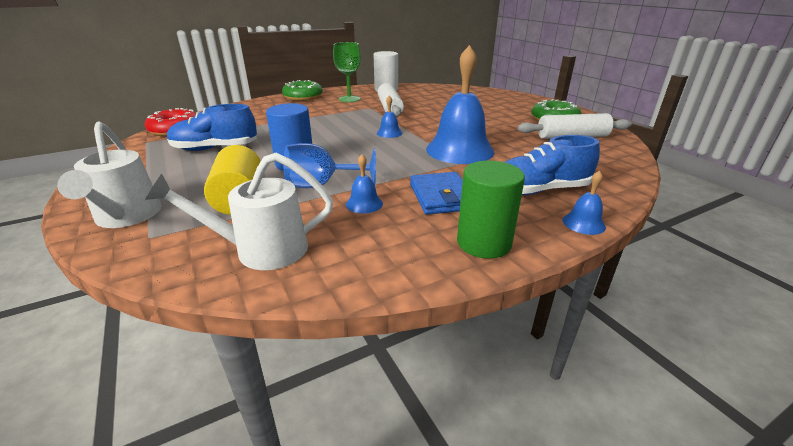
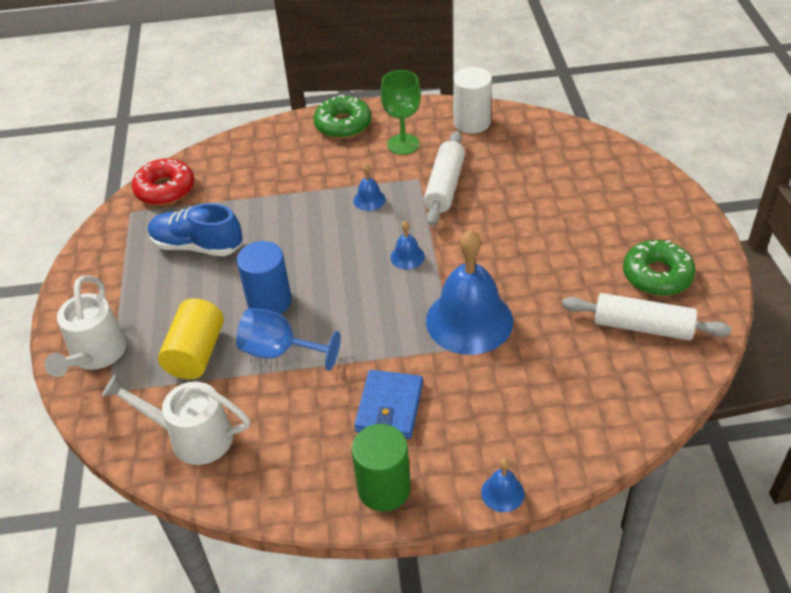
camera: 25 degrees right, 15 degrees up
(364, 204) = (307, 396): blue bell -> blue bell (369, 200)
(539, 190) = (502, 427): blue shoe -> none

